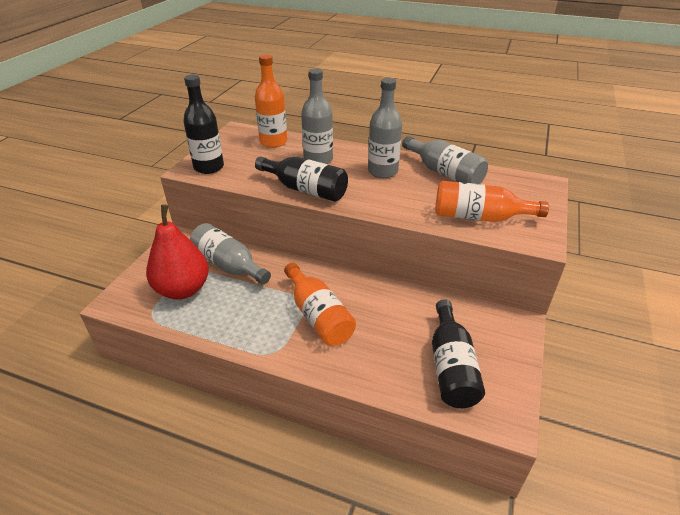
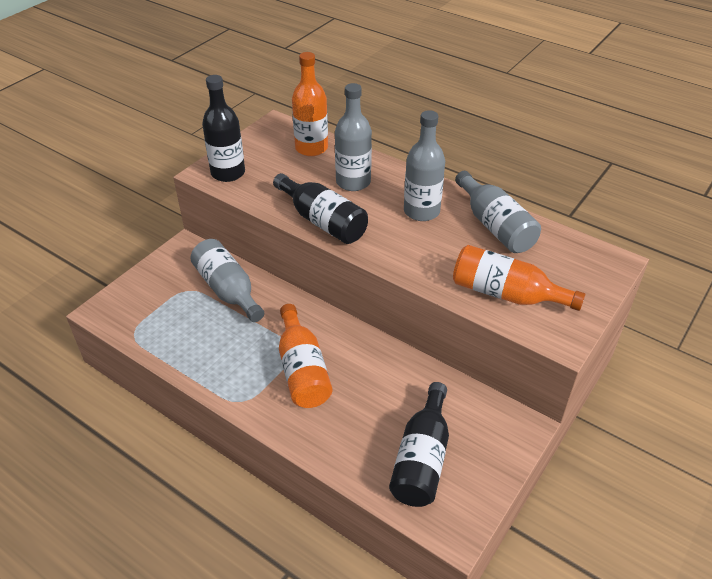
camera: 15 degrees right, 5 degrees up
(183, 289) = (172, 310): red pear -> none

